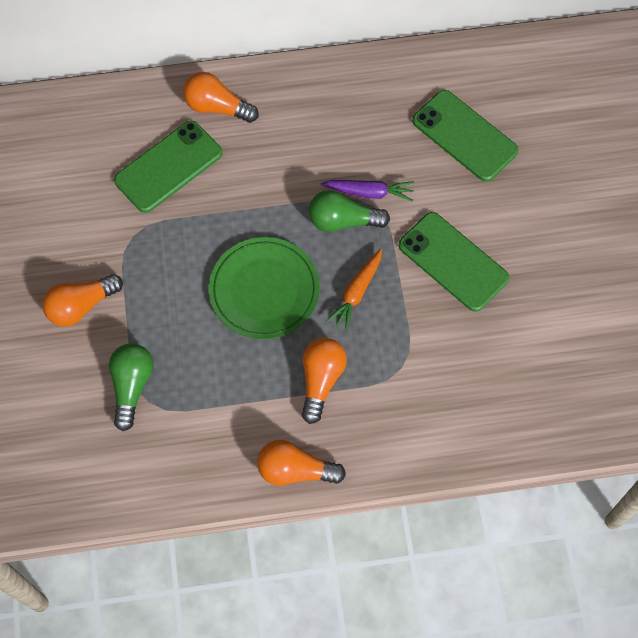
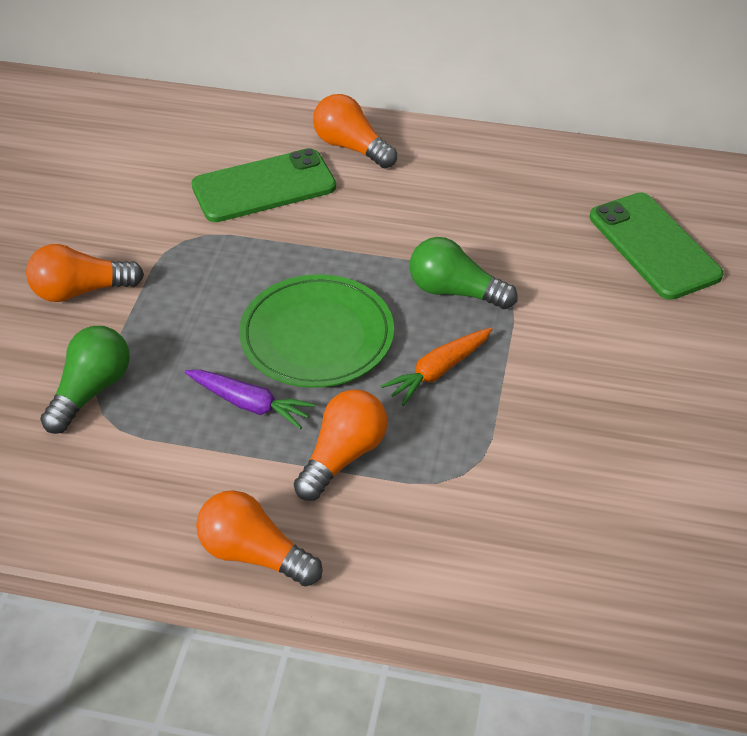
camera: 20 degrees right, 20 degrees down
(369, 192) = (502, 271): purple carrot -> purple carrot (249, 404)
(453, 262) = (587, 373): green phone -> none

